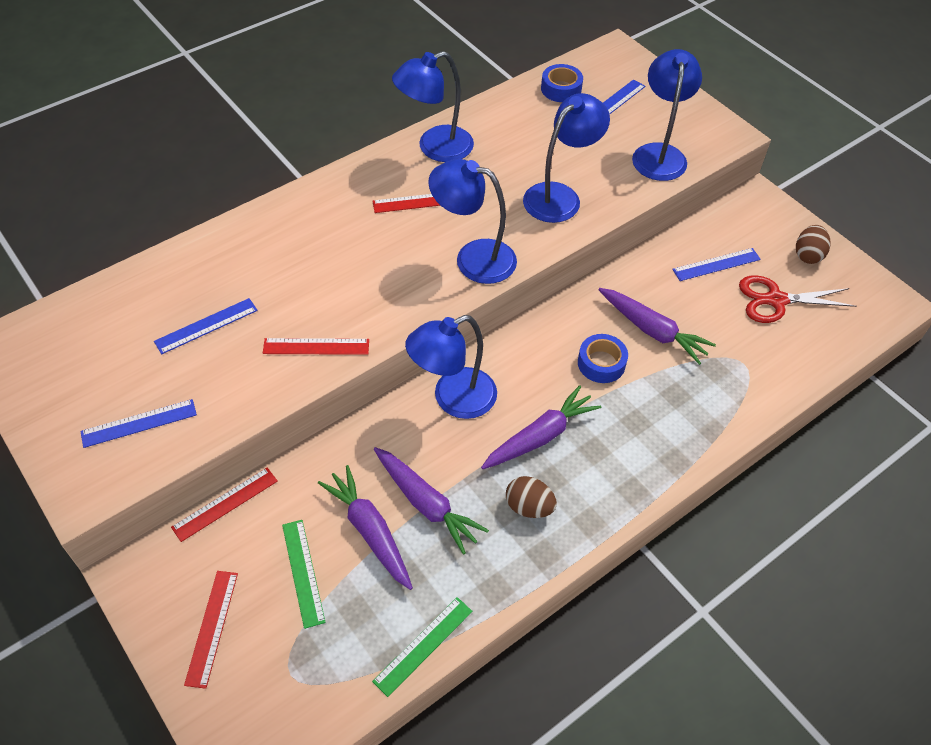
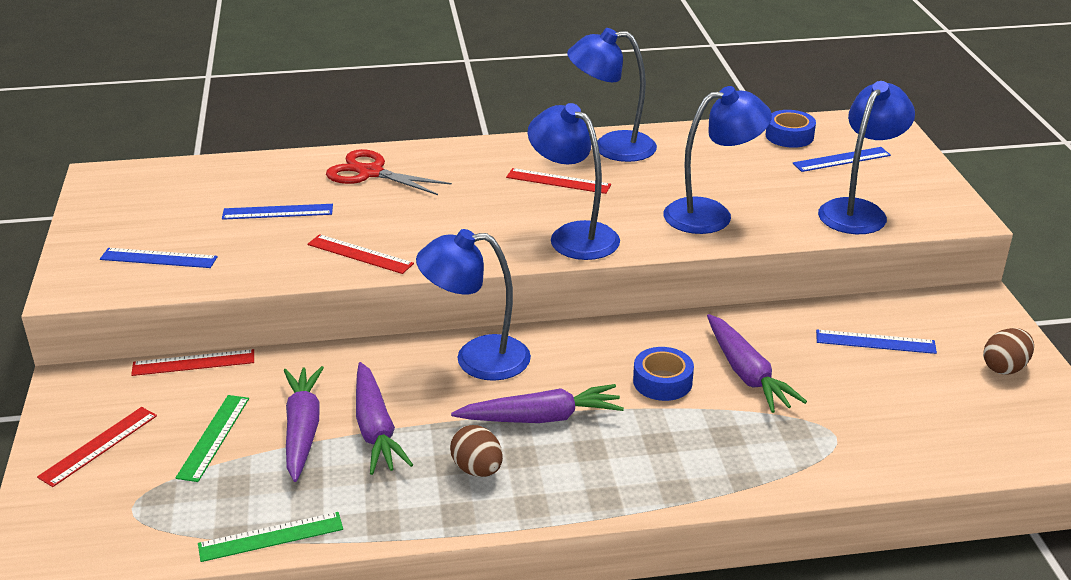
camera: 30 degrees right, 20 degrees down
(776, 300) = (926, 394): red scissors -> red scissors (370, 173)

